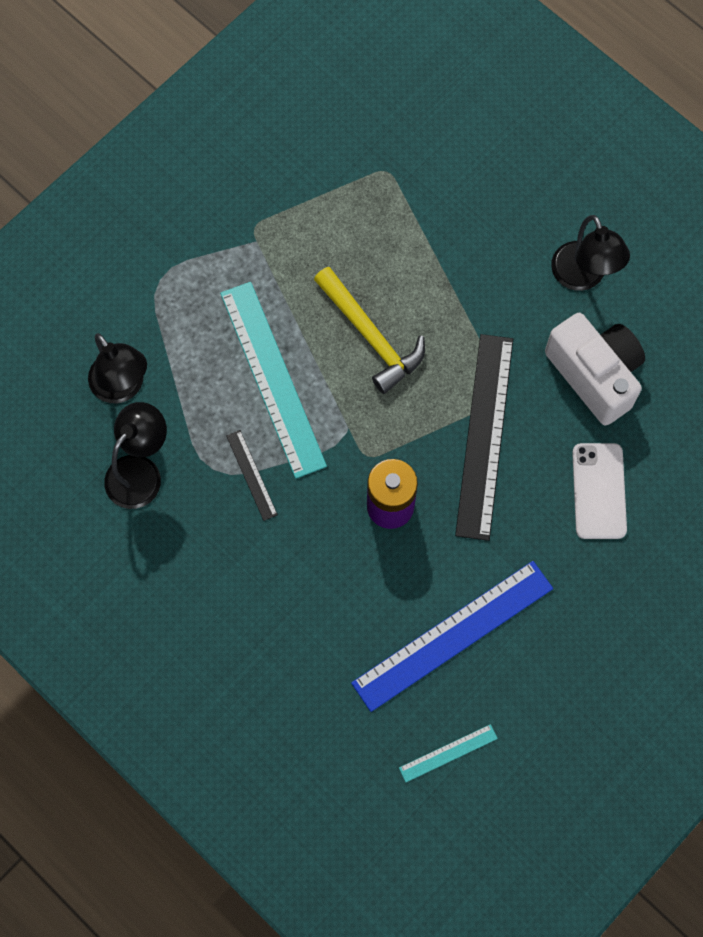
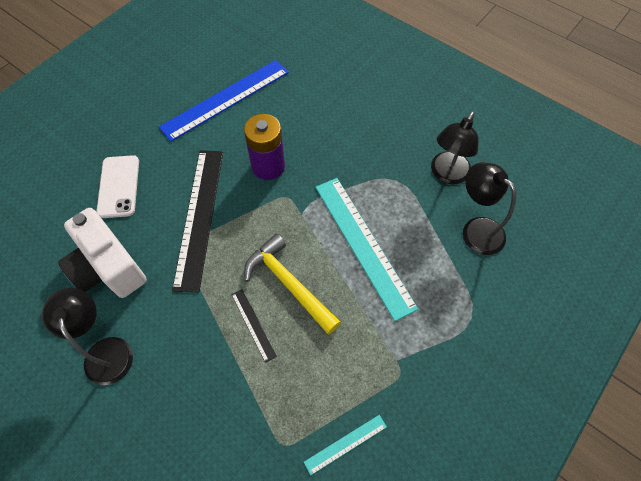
camera: 175 degrees right, 10 degrees down
(251, 475) = (368, 178): black ruler -> black ruler (253, 324)
(448, 753) = (229, 46): turquoise ruler -> turquoise ruler (345, 444)

